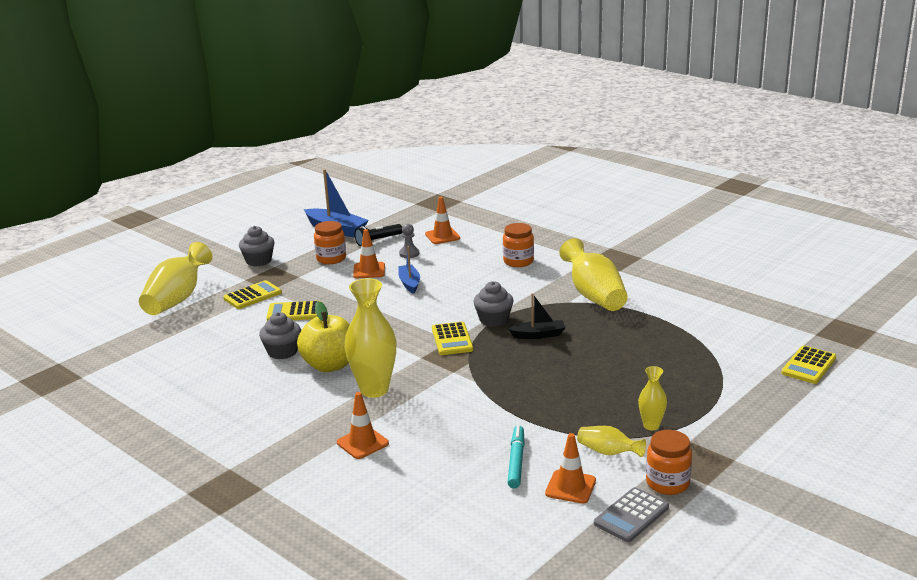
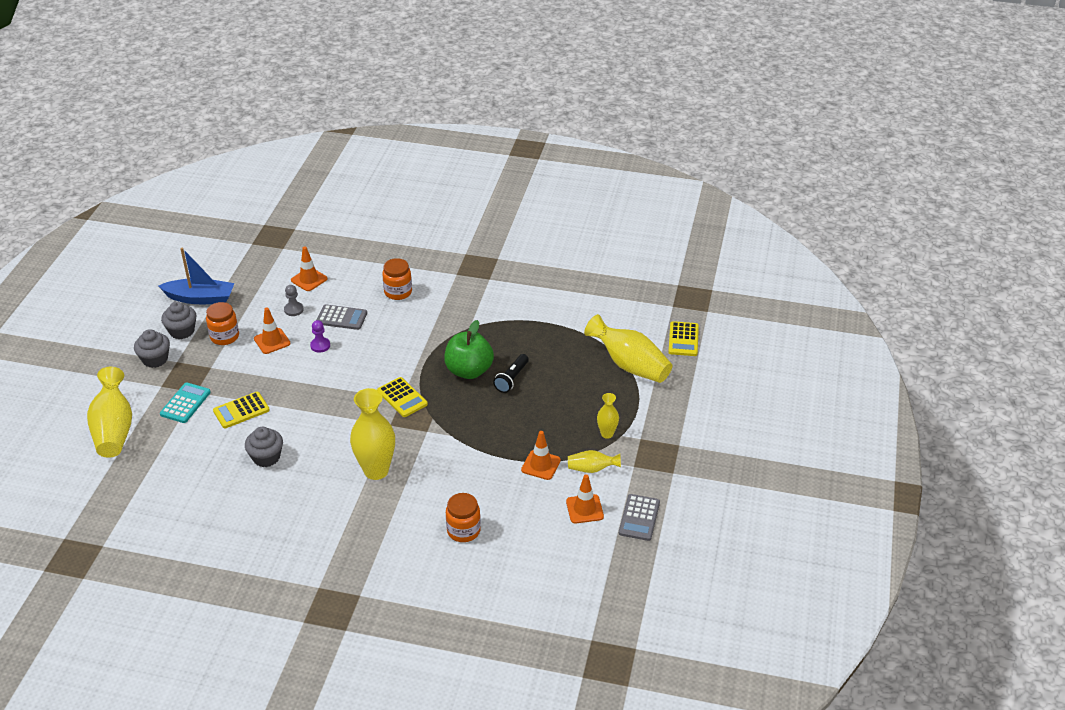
camera: 30 degrees left, 15 degrees up
(252, 296) = (185, 403): yellow calculator -> turquoise calculator
(330, 365) = (319, 458): yellow apple -> none
(362, 443) = (406, 525): orange traffic cone -> orange traffic cone (541, 465)
(378, 241) = (252, 302): black flashlight -> black flashlight (511, 379)
(409, 283) = (320, 345): blue boat -> purple pawn
(448, 268) = (341, 318): none -> grey calculator
(493, 320) = (422, 365): grey cupcake -> grey cupcake (182, 331)
(516, 461) = (532, 500): turquoise marker -> none
(538, 335) = (469, 371): black boat -> green apple
(594, 295) = (486, 313): yellow vase -> yellow vase (630, 365)
(667, 483) = (647, 481): orange jar -> orange jar (463, 530)

